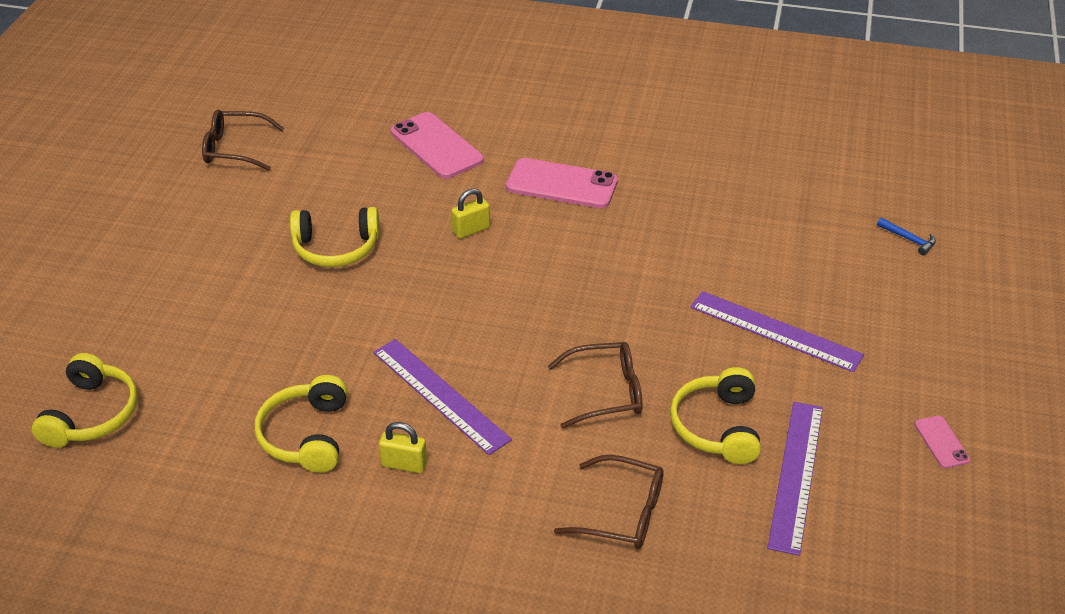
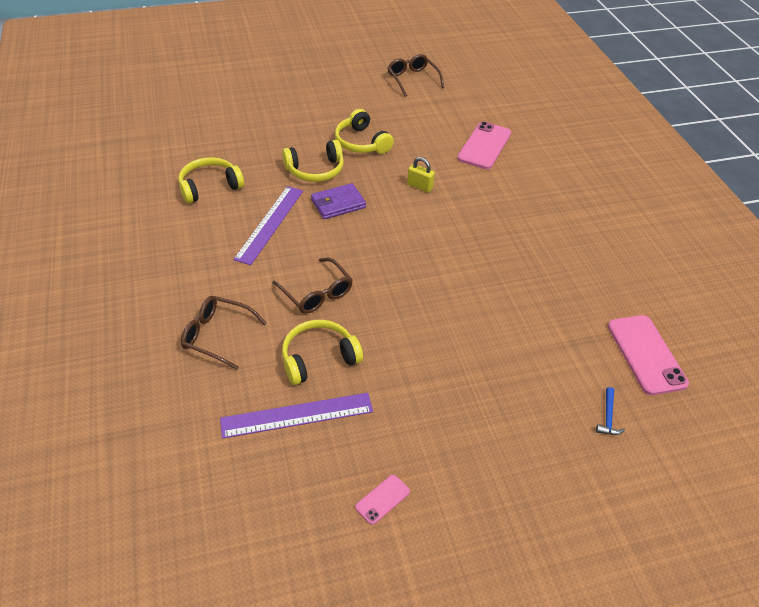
camera: 60 degrees right, 5 degrees up
(91, 414) = (185, 115): yellow headphones -> yellow headphones (315, 170)
(404, 464) = (208, 229): yellow padlock -> none
(448, 315) = (338, 204): none -> purple wallet
(562, 184) = (497, 209): pink phone -> pink phone (646, 354)
(623, 513) = (216, 335): brown glasses -> brown glasses turned 120 degrees clockwise
(775, 331) = (435, 362): purple ruler -> none

